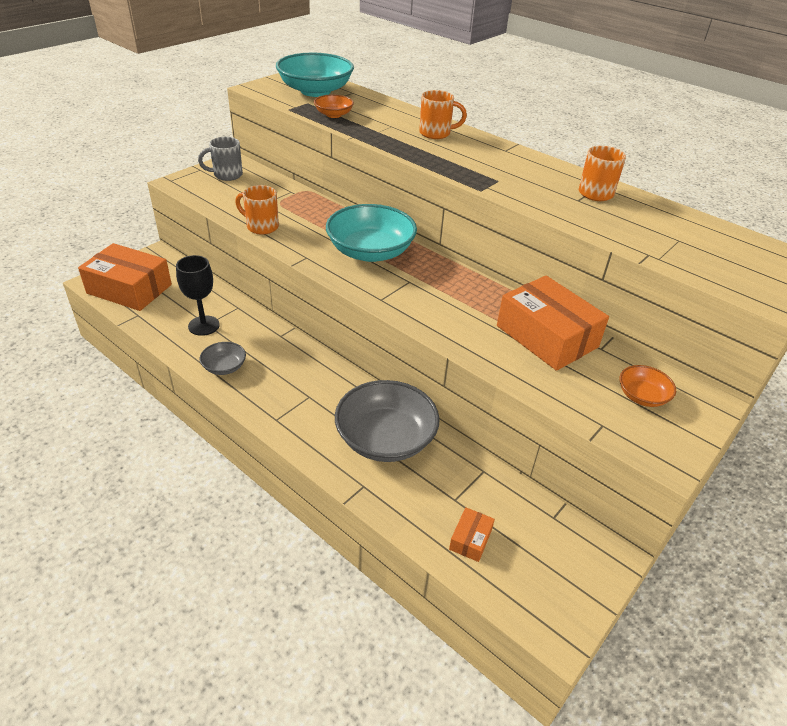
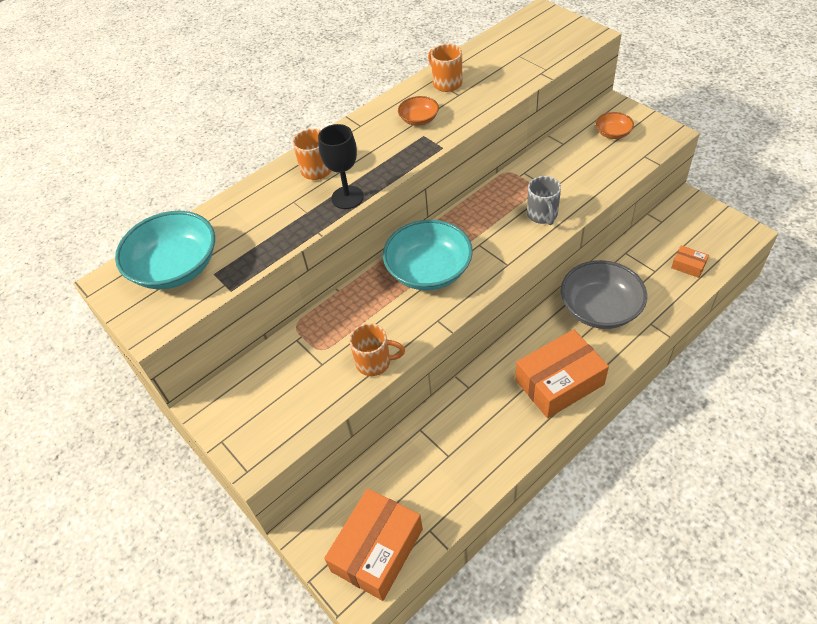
camera: 75 degrees left, 10 degrees up
(204, 325) = (451, 458): black goblet -> black goblet (347, 197)
(224, 367) = (517, 432): grey bowl -> none
(227, 175) = (243, 408): grey mug -> grey mug (542, 215)
(261, 226) = (375, 362): orange mug -> orange mug turned 120 degrees counterclockwise
(333, 115) = (254, 249): orange bowl -> orange bowl (419, 119)
(546, 336) = (551, 169): orange box -> orange box (559, 382)

